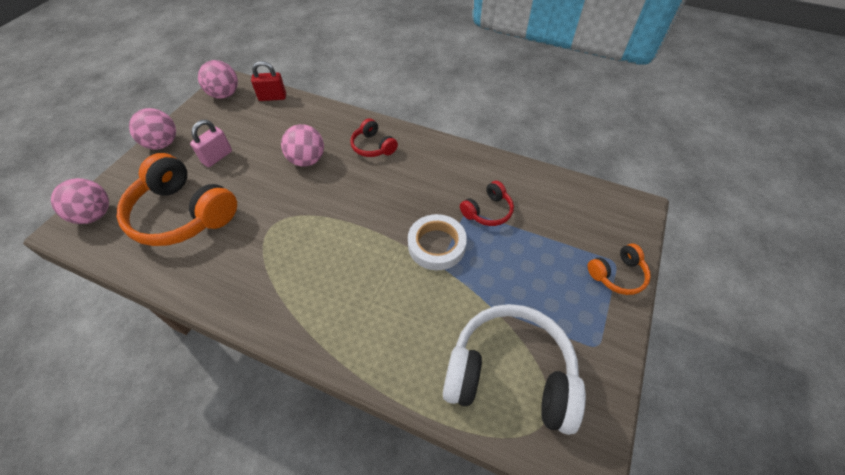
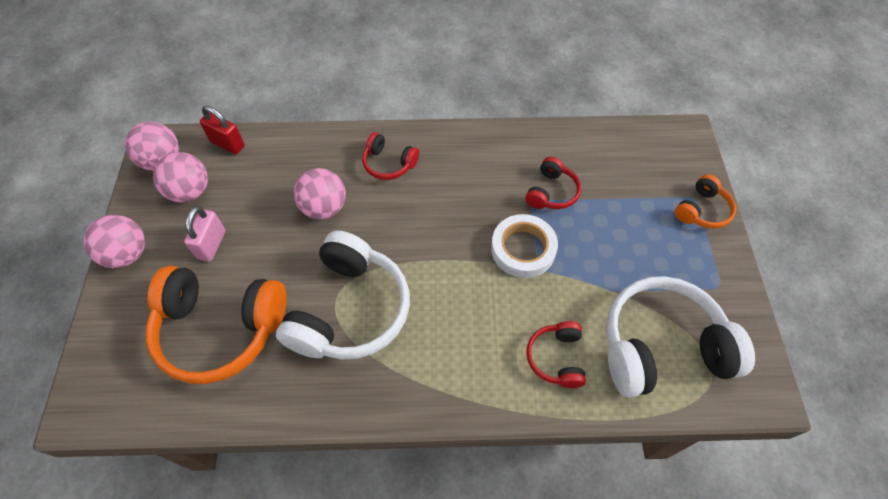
camera: 25 degrees left, 5 degrees up
(95, 215) = (106, 376): pink ball -> pink ball (190, 192)
(272, 97) = (228, 144): red padlock -> red padlock turned 60 degrees clockwise
(276, 237) = (349, 310): none -> white headphones
(410, 342) = (556, 358): none -> red headphones

